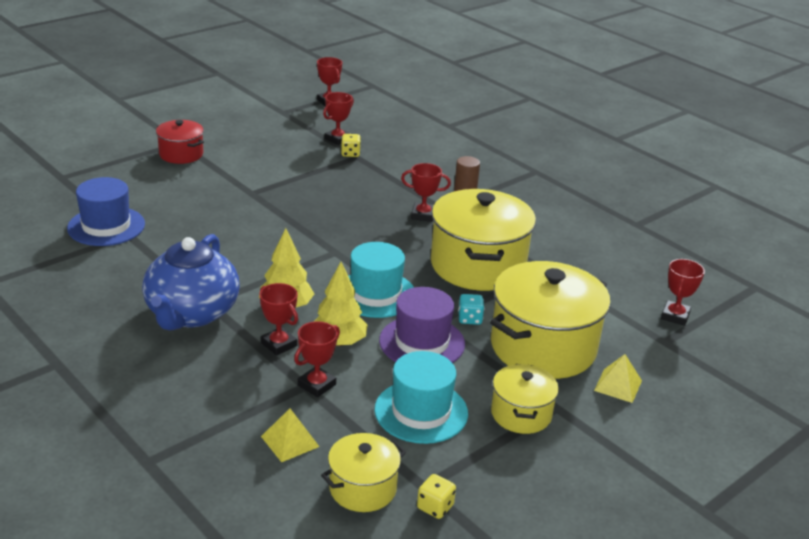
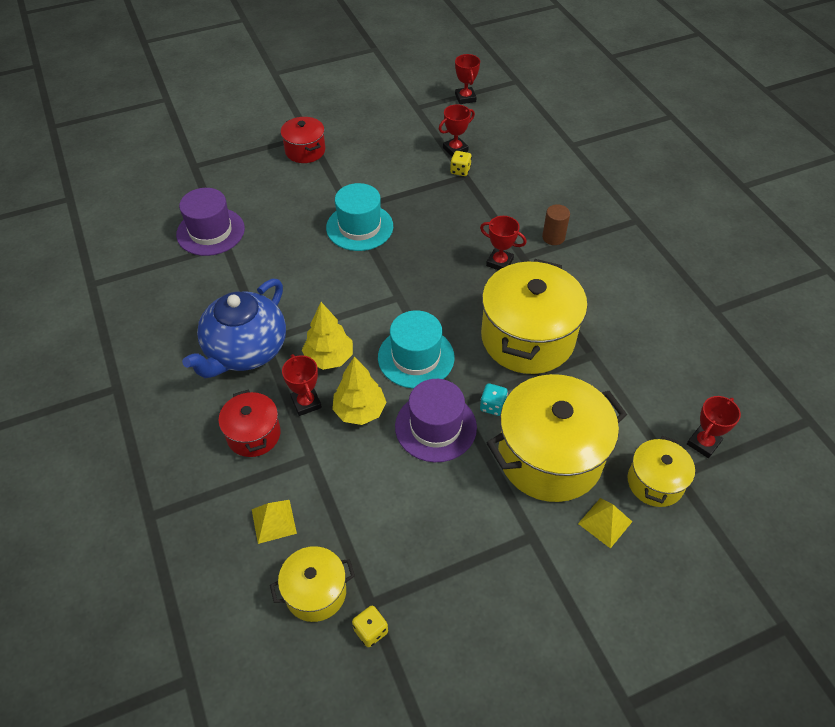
camera: 20 degrees right, 20 degrees up
(106, 226) = (210, 231): blue hat -> purple hat
(234, 377) = (253, 434): none -> red pot
(316, 385) = (321, 459): red trophy -> none
(421, 411) = (402, 512): turquoise hat -> turquoise hat (359, 227)
(521, 414) = (494, 537): yellow pot -> yellow pot (655, 482)

